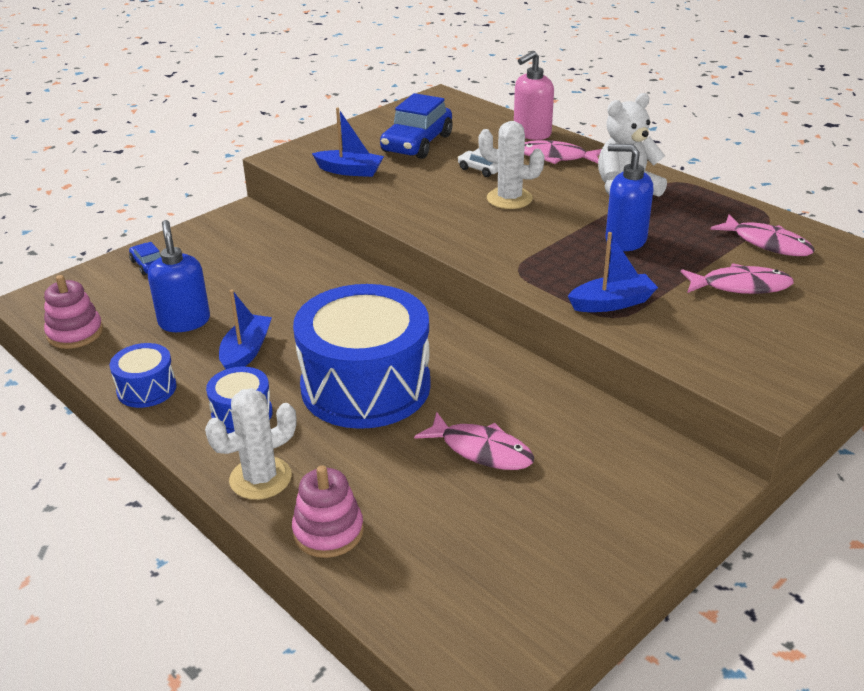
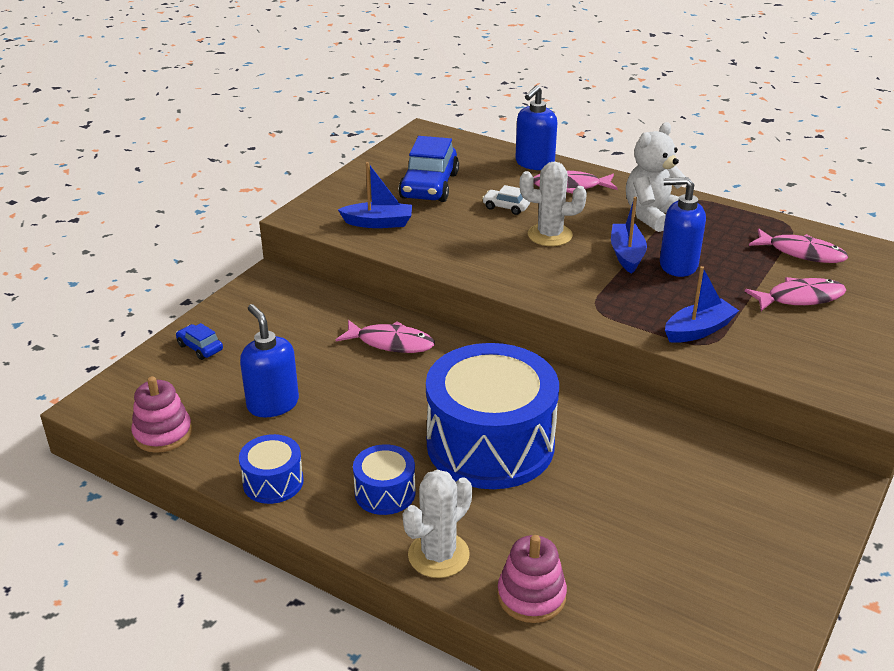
camera: 15 degrees left, 0 degrees up
(246, 352) = (354, 427): blue boat -> blue boat (627, 255)
(481, 450) = (630, 490): pink fish -> pink fish (391, 343)
(531, 133) = (534, 163): pink soap dispenser -> blue soap dispenser

